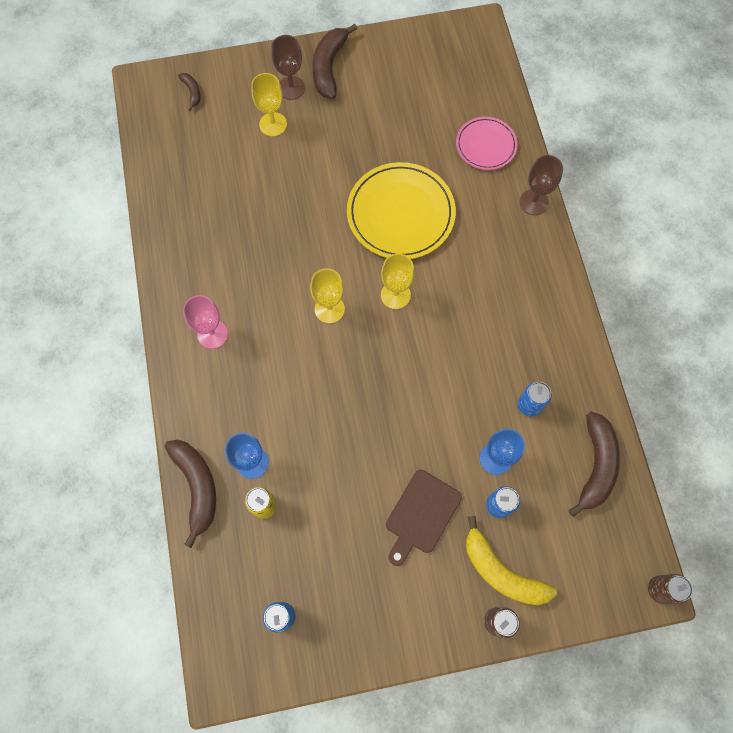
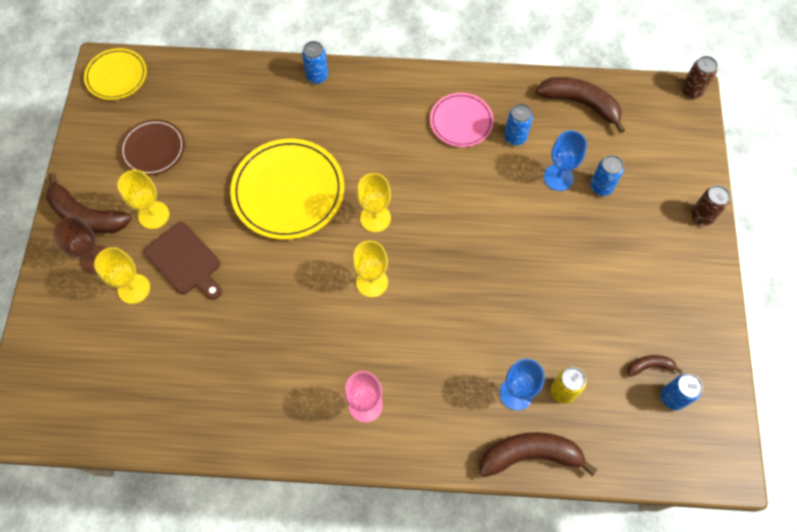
camera: 75 degrees left, 5 degrees down
(192, 92) = (53, 368): brown banana -> brown banana (650, 366)
(344, 115) = (153, 215): none -> yellow goblet
(408, 93) = (153, 149): none -> brown plate
(421, 515) = (598, 252): brown cutting board -> brown cutting board (185, 261)
(472, 40) = (116, 76): none -> yellow plate
(486, 145) = (241, 98): pink plate -> pink plate (461, 121)
(501, 571) = (659, 201): yellow banana -> none
(534, 202) = (317, 76): brown goblet -> blue can

